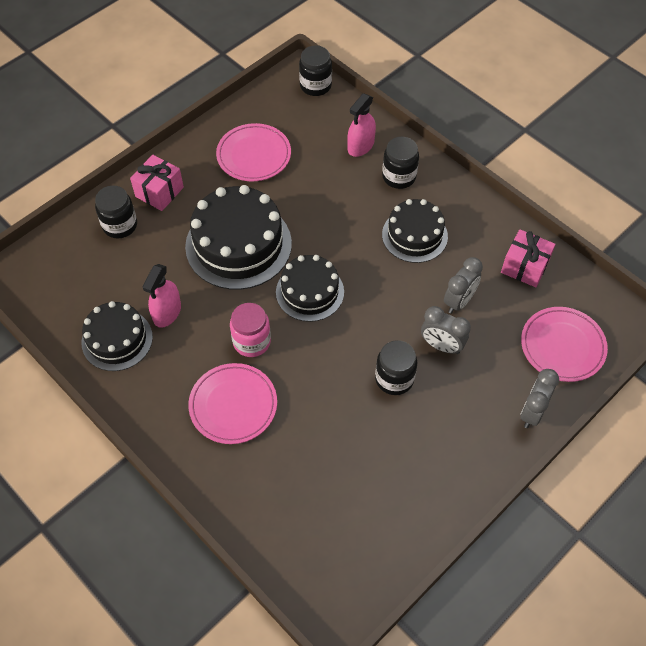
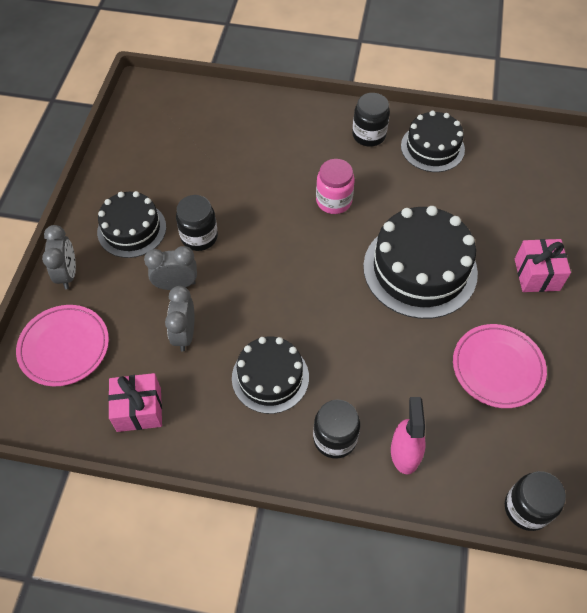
camera: 145 degrees right, 0 degrees up
(120, 225) = (532, 226): black jar -> black jar (369, 135)
(167, 312) = (418, 185): pink spray bottle -> none
(233, 405) = (307, 154): pink plate -> none
(310, 292) = (322, 265): black cake -> black cake (132, 229)

